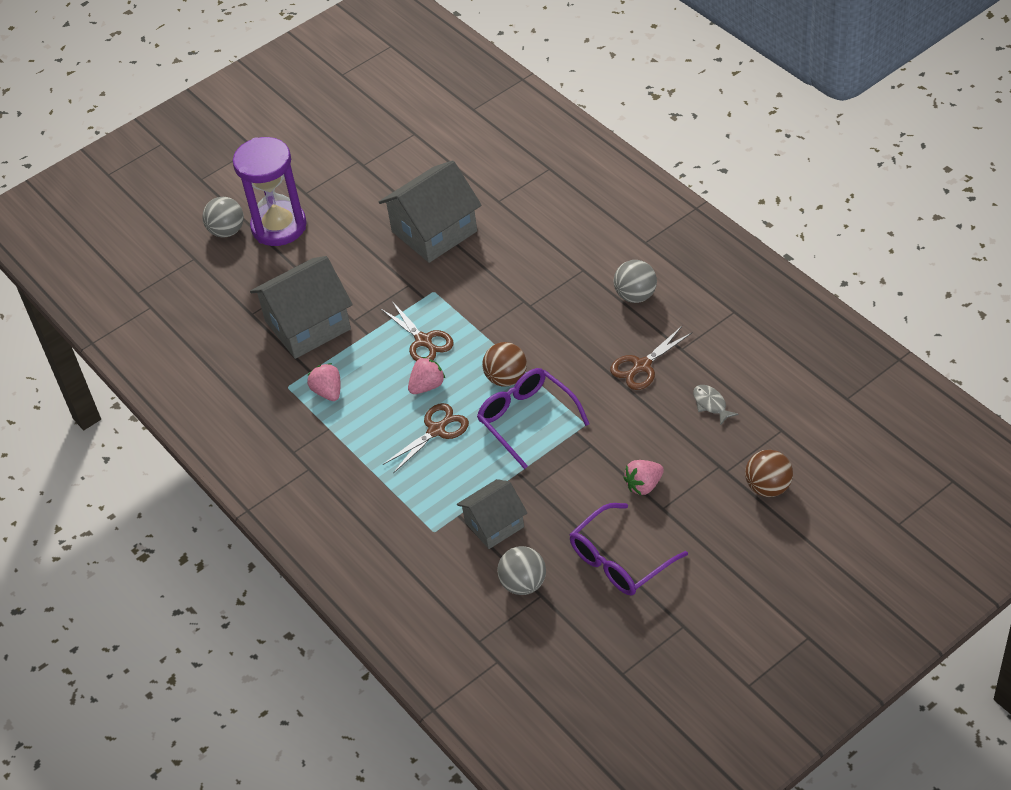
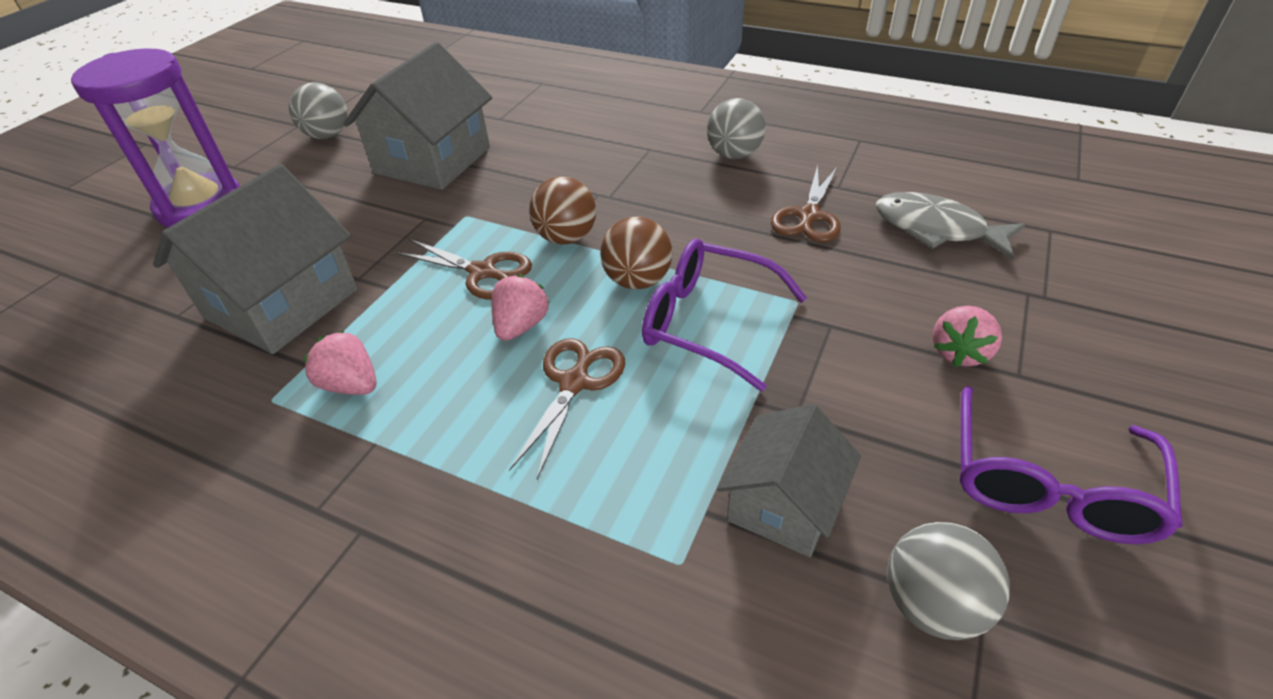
camera: 30 degrees left, 5 degrees down
(227, 231) = (115, 229): grey ball -> grey ball (327, 135)
(711, 404) = (936, 229): grey fish -> grey fish, size x1.78
(768, 487) = (1120, 297): brown ball -> brown ball (566, 238)

